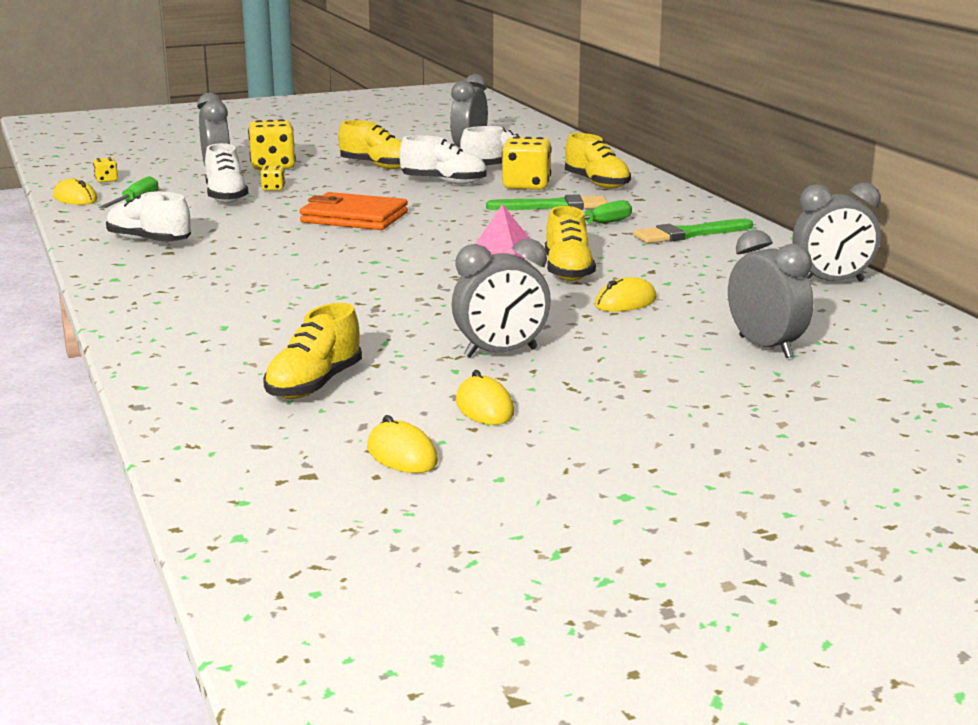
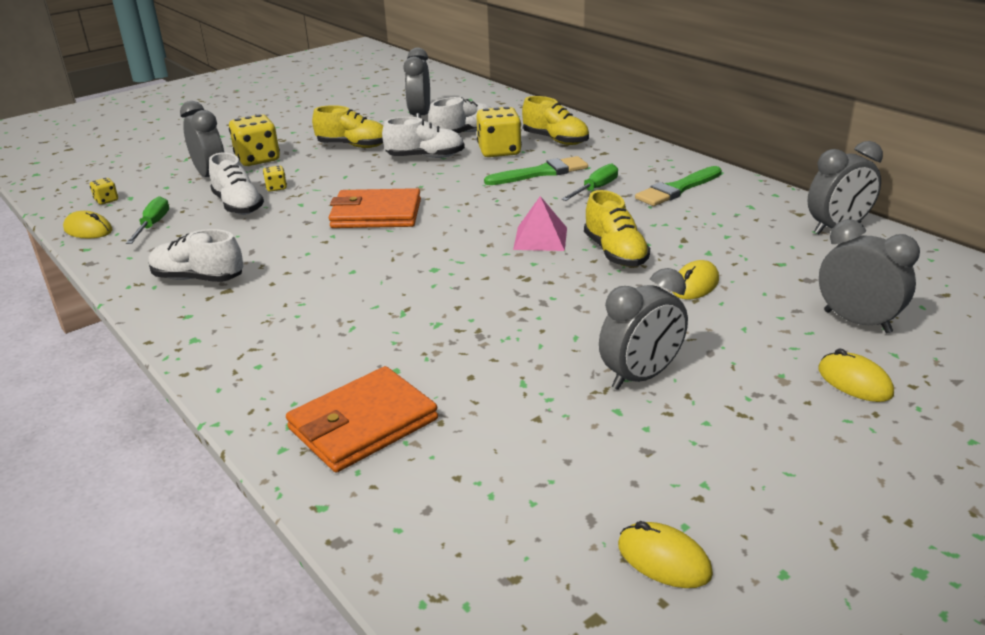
camera: 15 degrees left, 10 degrees up
(217, 347) = (363, 424): none -> orange wallet
(314, 385) = (499, 464): yellow shoe -> none
(484, 408) = (687, 463): yellow mouse -> yellow mouse (854, 382)

